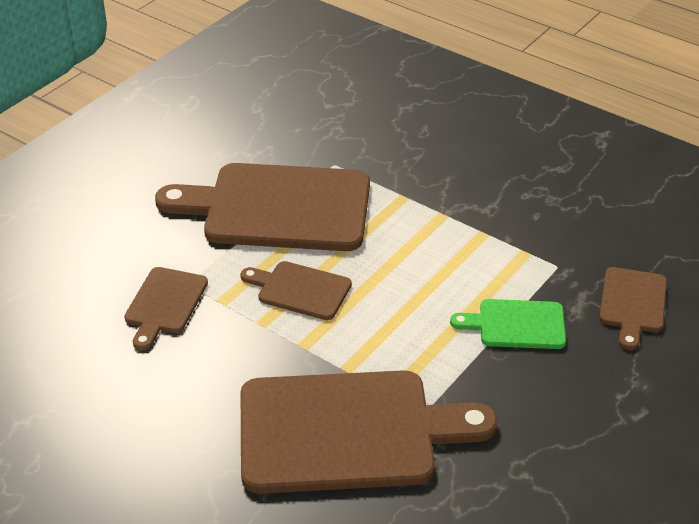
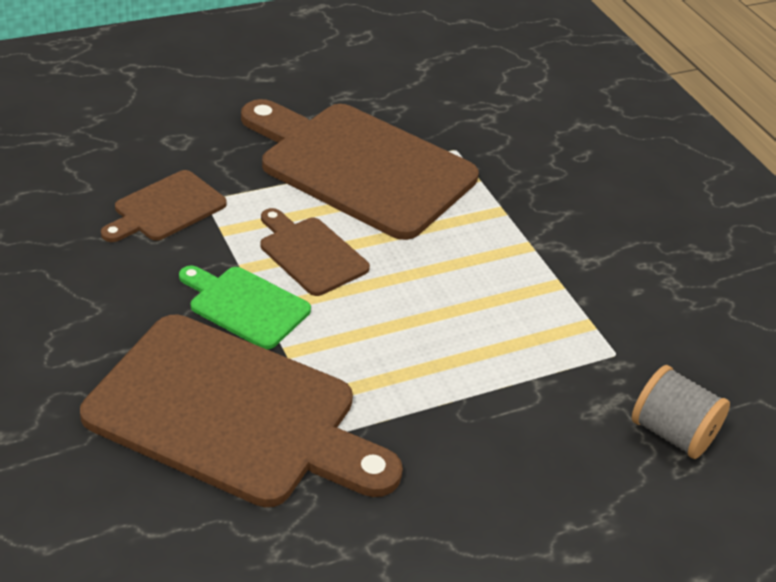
camera: 25 degrees right, 0 degrees up
(516, 324) = (514, 393): green cutting board -> green cutting board (245, 305)
(632, 304) = (672, 433): brown cutting board -> grey spool

